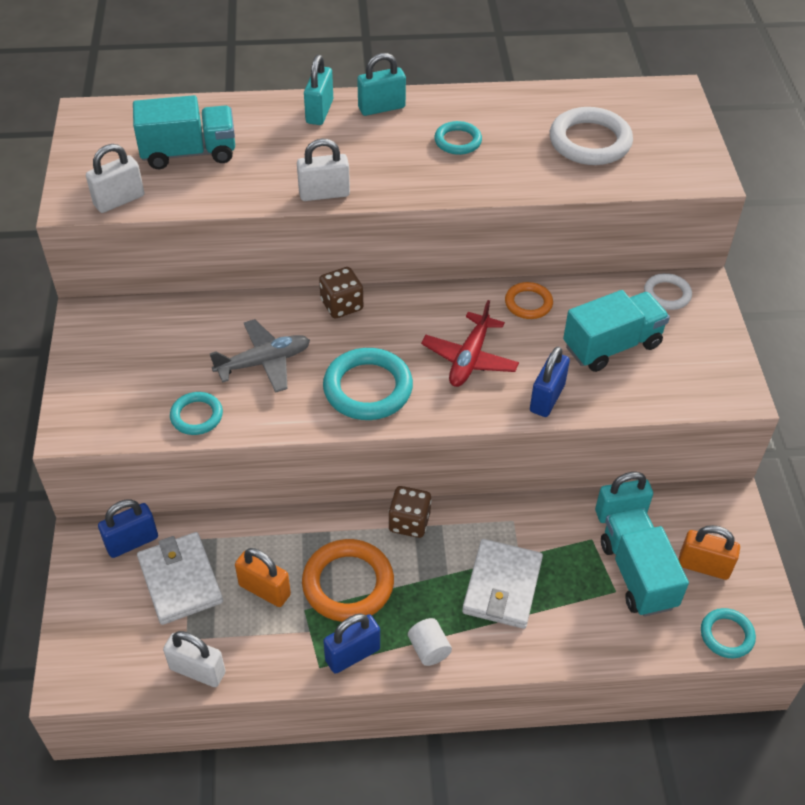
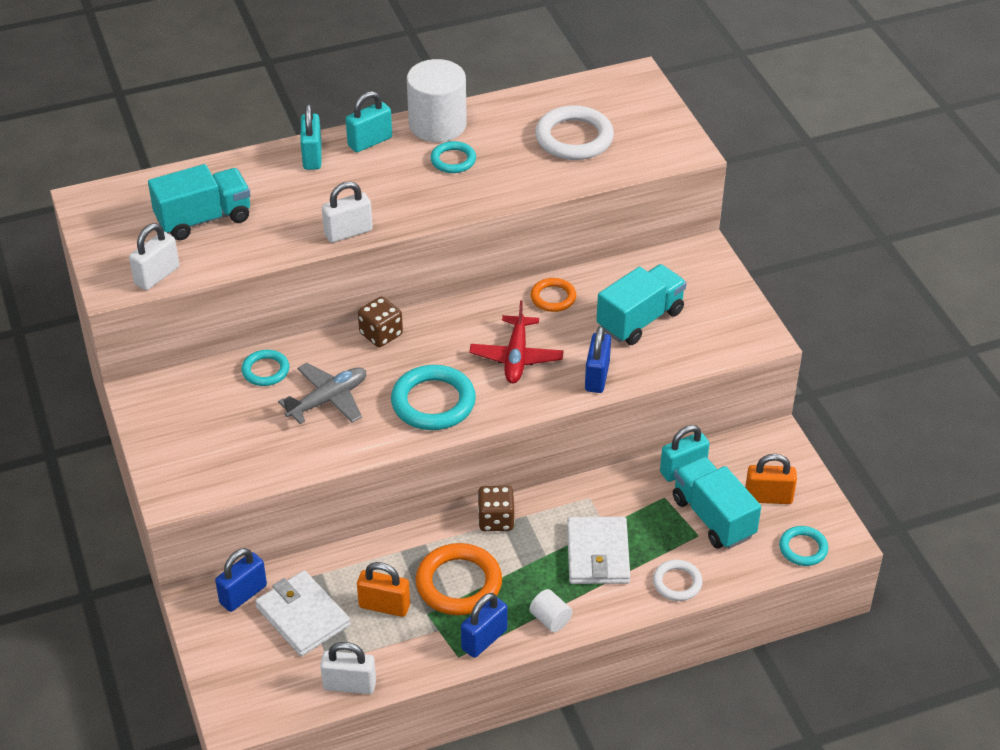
camera: 15 degrees left, 5 degrees down
(196, 416) = (285, 459): turquoise ring -> turquoise ring (265, 370)
(455, 103) = (437, 125): none -> white cylinder
(667, 294) = (675, 264): white ring -> white ring (677, 583)

